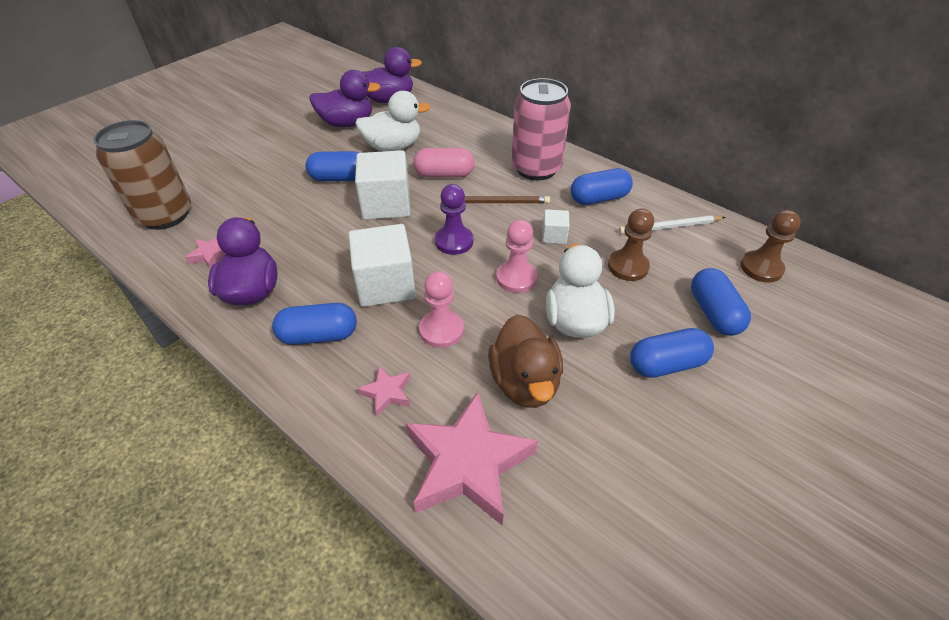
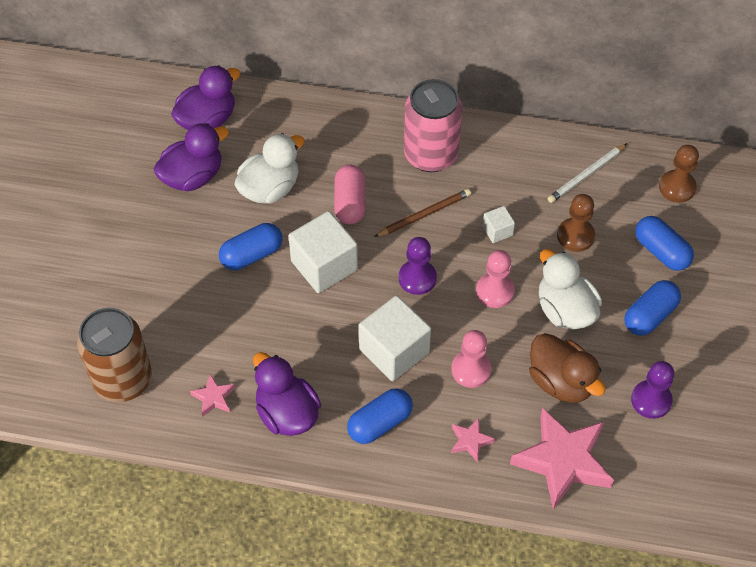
camera: 30 degrees left, 10 degrees up
(444, 174) = (350, 203): pink capsule -> pink capsule turned 60 degrees counterclockwise
(599, 198) = (510, 168): blue capsule -> none
(616, 450) = (651, 400): none -> purple pawn

